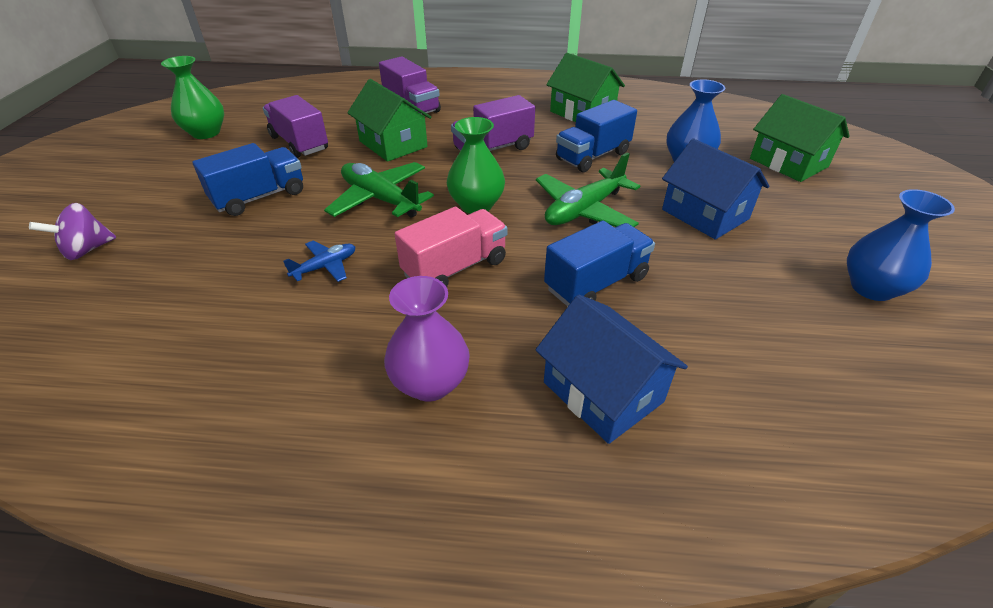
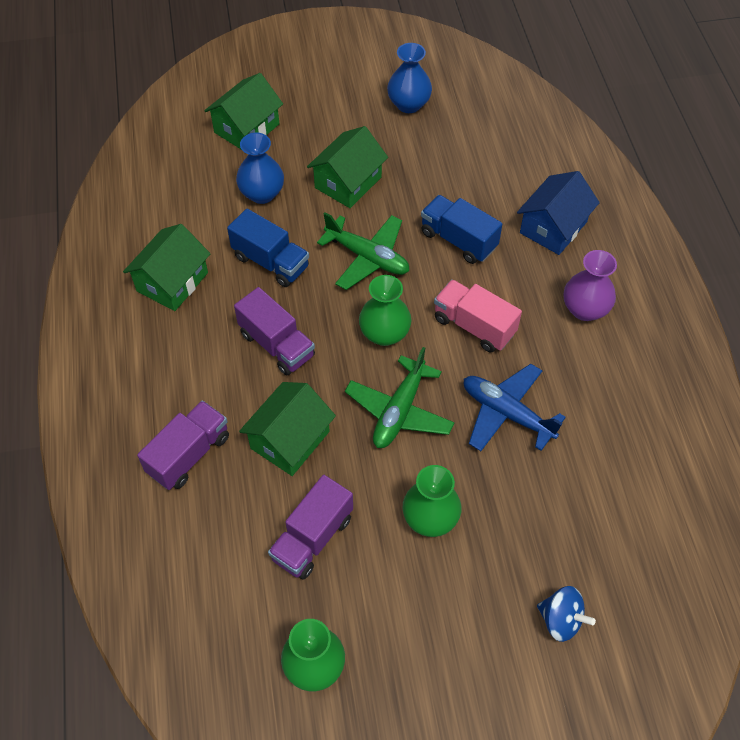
camera: 105 degrees left, 15 degrees up
(87, 250) = (561, 620): purple spinning top -> blue spinning top
(259, 197) = (430, 518): blue truck -> green vase
(325, 267) = (506, 413): blue plane -> blue plane, size x1.83
(705, 214) = (348, 182): blue house -> green house

